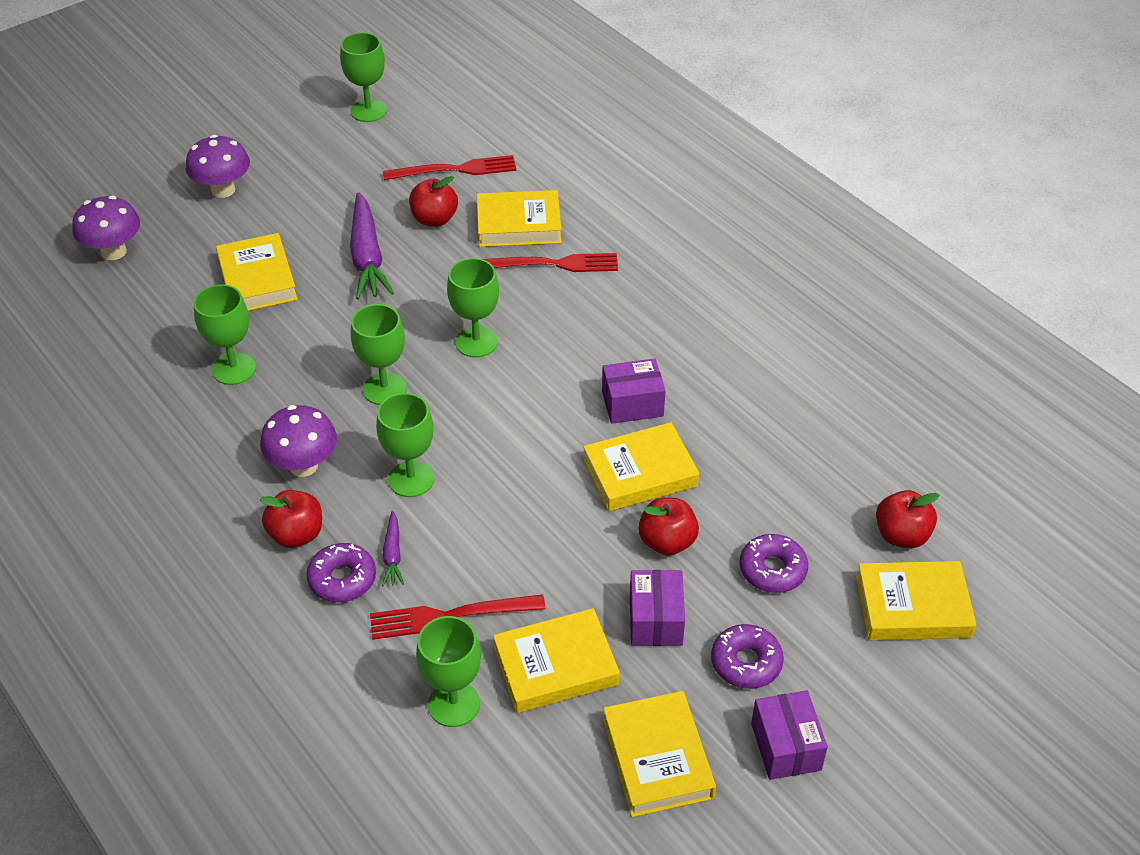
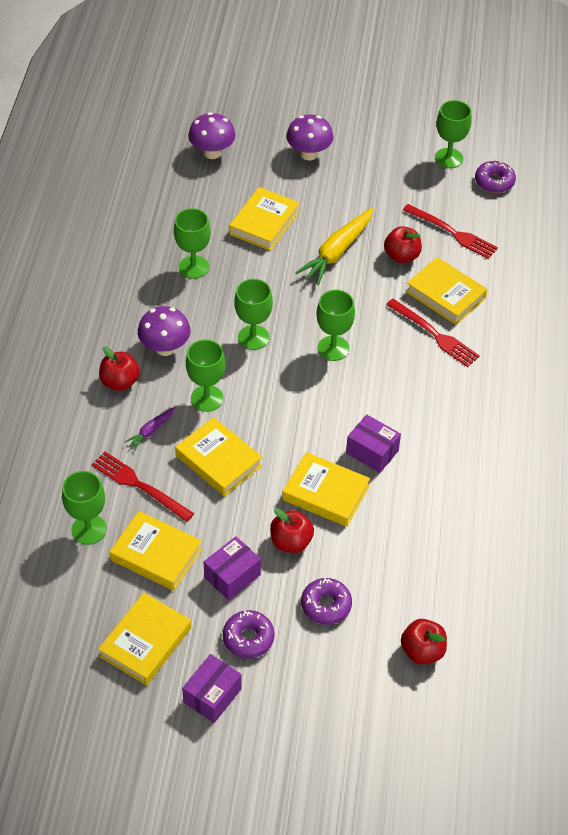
camera: 45 degrees right, 5 degrees up
(342, 579) = (114, 423): purple donut -> purple donut (494, 181)
(367, 256) = (337, 252): purple carrot -> yellow carrot
(912, 607) = (374, 692): yellow book -> yellow book (218, 461)

